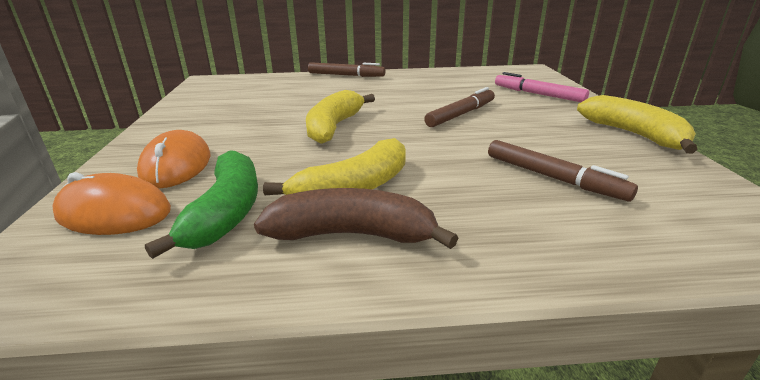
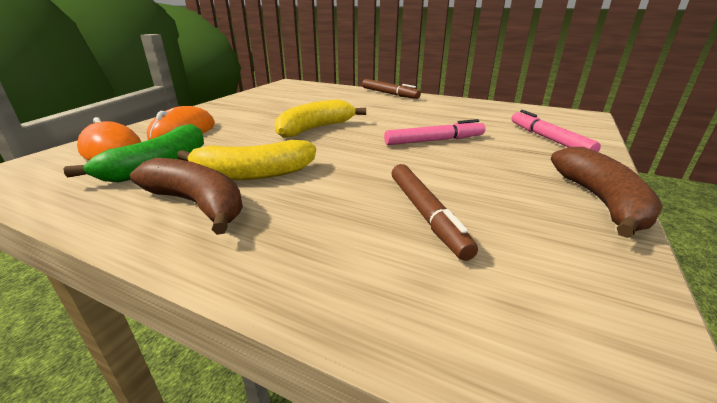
camera: 30 degrees right, 0 degrees up
(461, 114) = (434, 140): brown marker -> pink marker
(634, 135) = (600, 201): yellow banana -> brown banana

